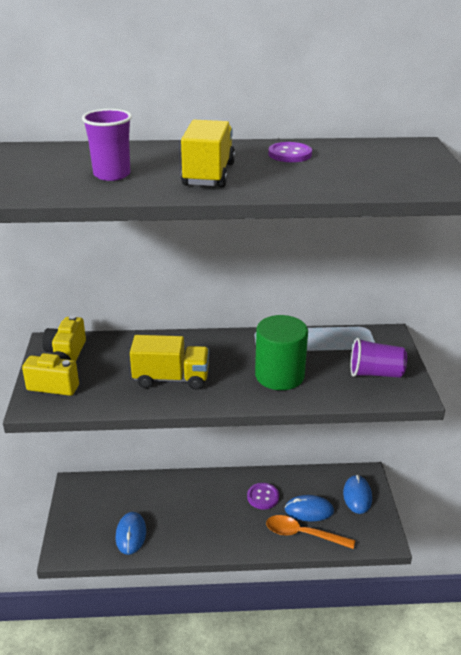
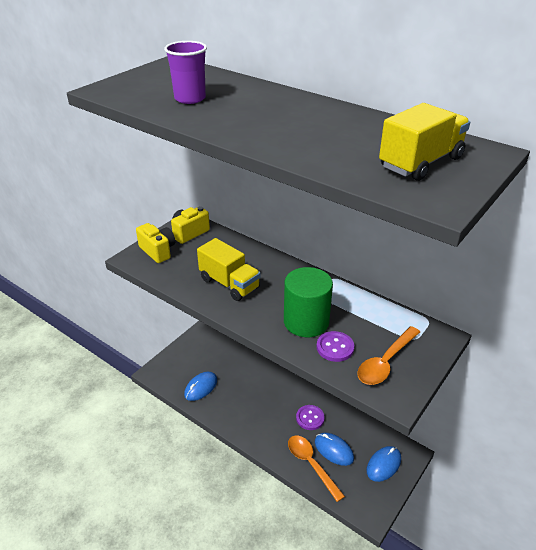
camera: 40 degrees right, 5 degrees up
(208, 174) = (253, 120): yellow truck -> yellow truck (421, 163)
(290, 154) = (348, 123): purple button -> purple button (335, 347)
(375, 373) = (386, 362): purple cup -> orange spoon

